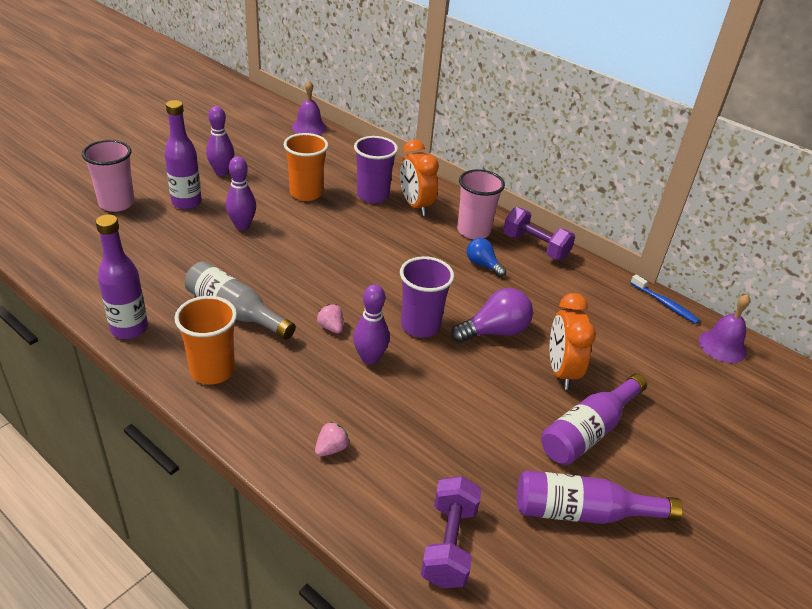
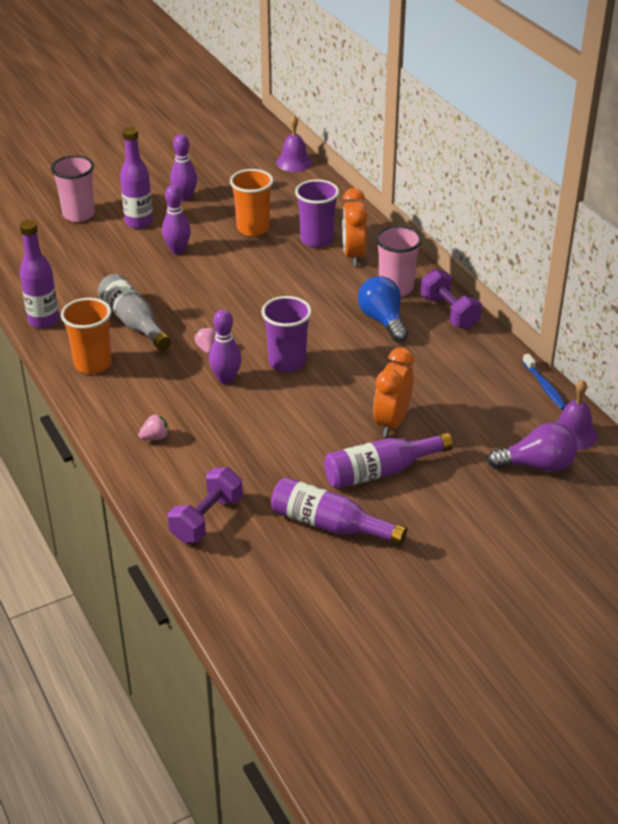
camera: 25 degrees right, 0 degrees up
(483, 265) = (383, 320): blue light bulb -> blue light bulb, size x1.60
(494, 331) = (352, 379): purple light bulb -> purple light bulb (537, 465)

